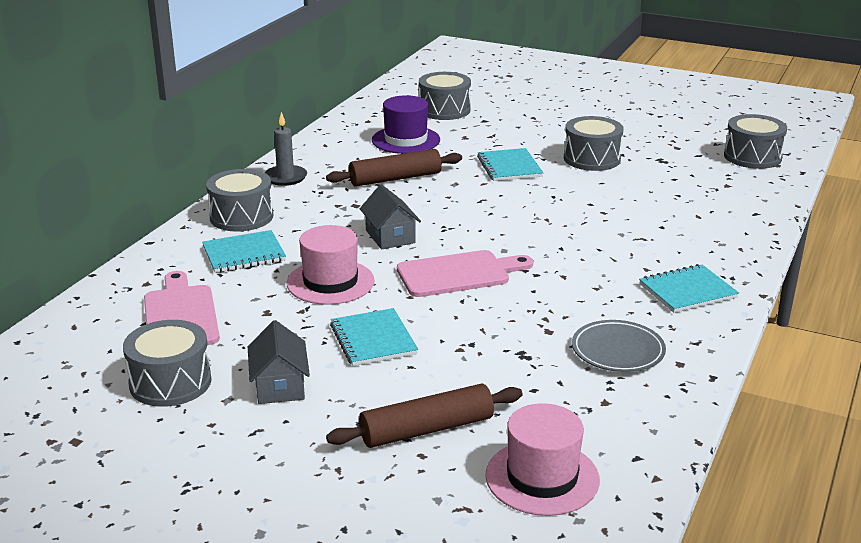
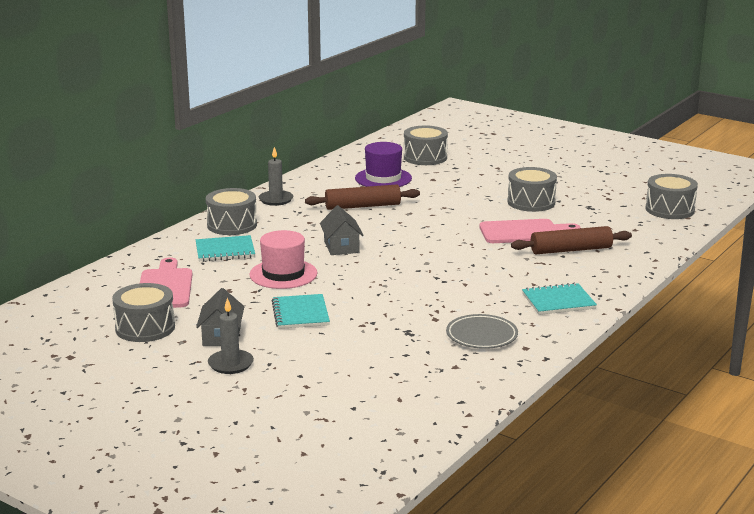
camera: 10 degrees right, 5 degrees down
(306, 430) = (230, 364): none -> grey candle
(427, 429) = (316, 371): brown rolling pin -> brown rolling pin (571, 250)
(458, 274) = (383, 276): pink cutting board -> pink cutting board (524, 232)
(509, 167) = (459, 204): turquoise notebook -> none
(542, 477) = (386, 406): pink hat -> none

